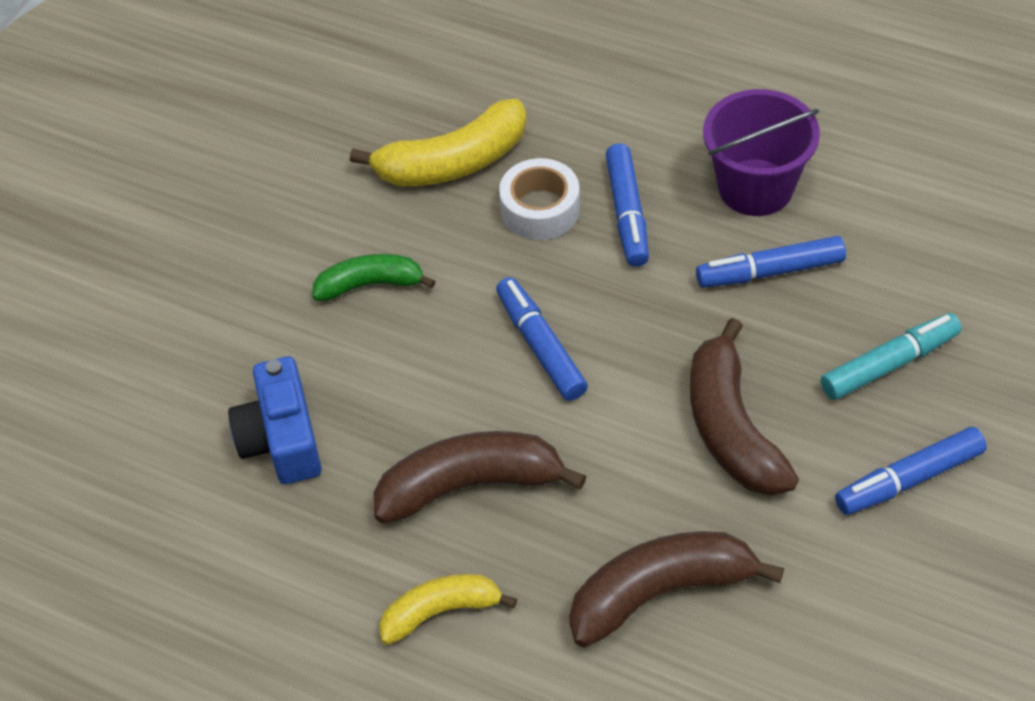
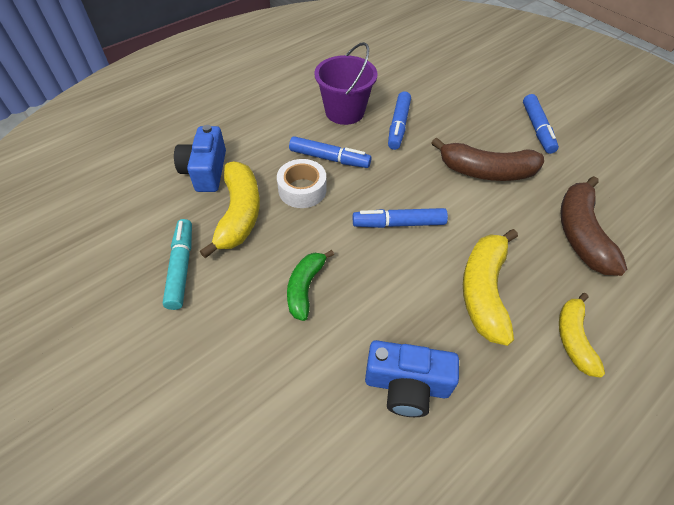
camera: 70 degrees left, 0 degrees up
(470, 485) = (484, 291): brown banana -> yellow banana
(510, 88) = (206, 171): none -> blue camera
(889, 364) = (471, 111): turquoise marker -> turquoise marker (181, 267)

